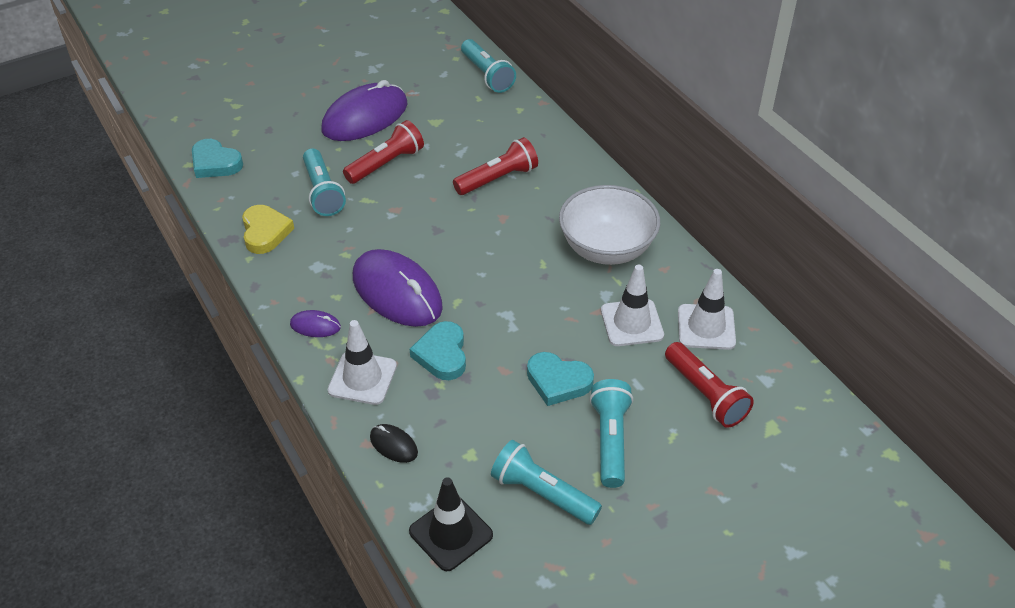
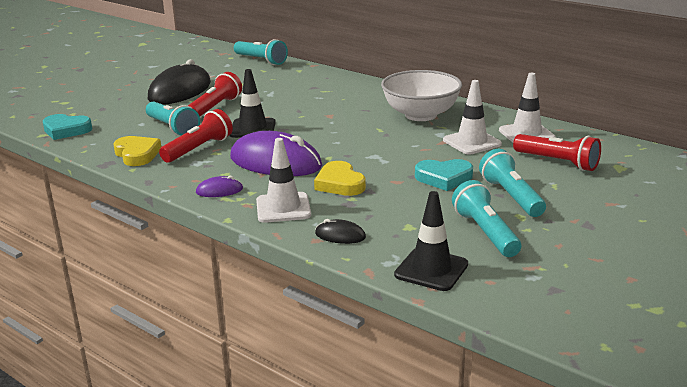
camera: 20 degrees left, 20 degrees down
(365, 117) = (180, 91): purple mouse -> black mouse
(405, 219) = (252, 128): none -> black traffic cone
(442, 354) = (340, 183): turquoise heart -> yellow heart
(497, 179) = (310, 100): red flashlight -> red flashlight (198, 149)
(542, 493) = (485, 233): turquoise flashlight -> turquoise flashlight turned 60 degrees clockwise

